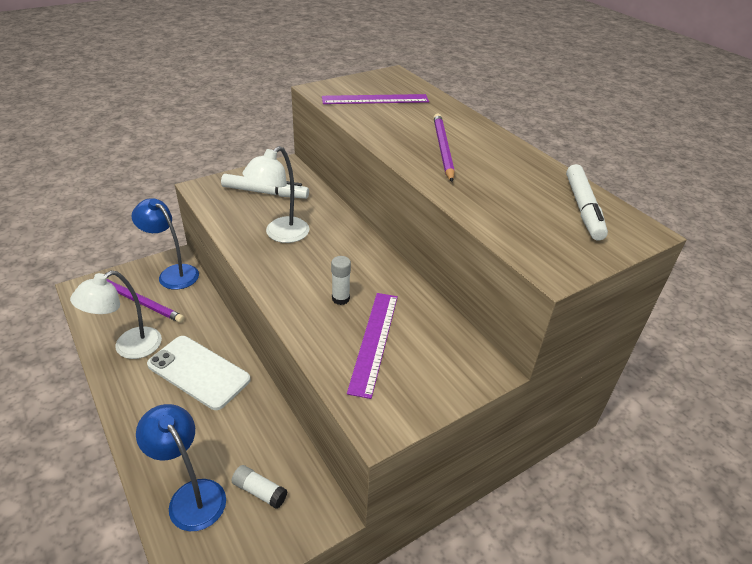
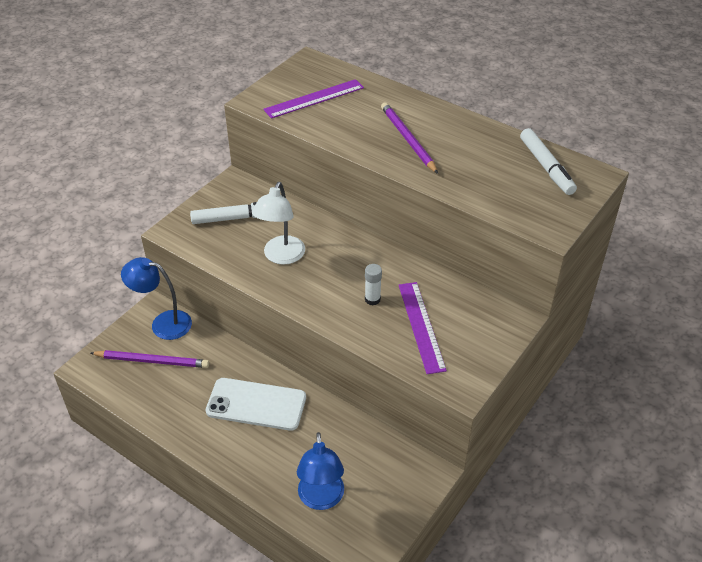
camera: 20 degrees left, 5 degrees up
(129, 348) = (177, 406): white lamp -> none
(191, 495) = (321, 499): blue lamp -> blue lamp turned 120 degrees counterclockwise
(259, 491) = (371, 476): white glue stick -> none

